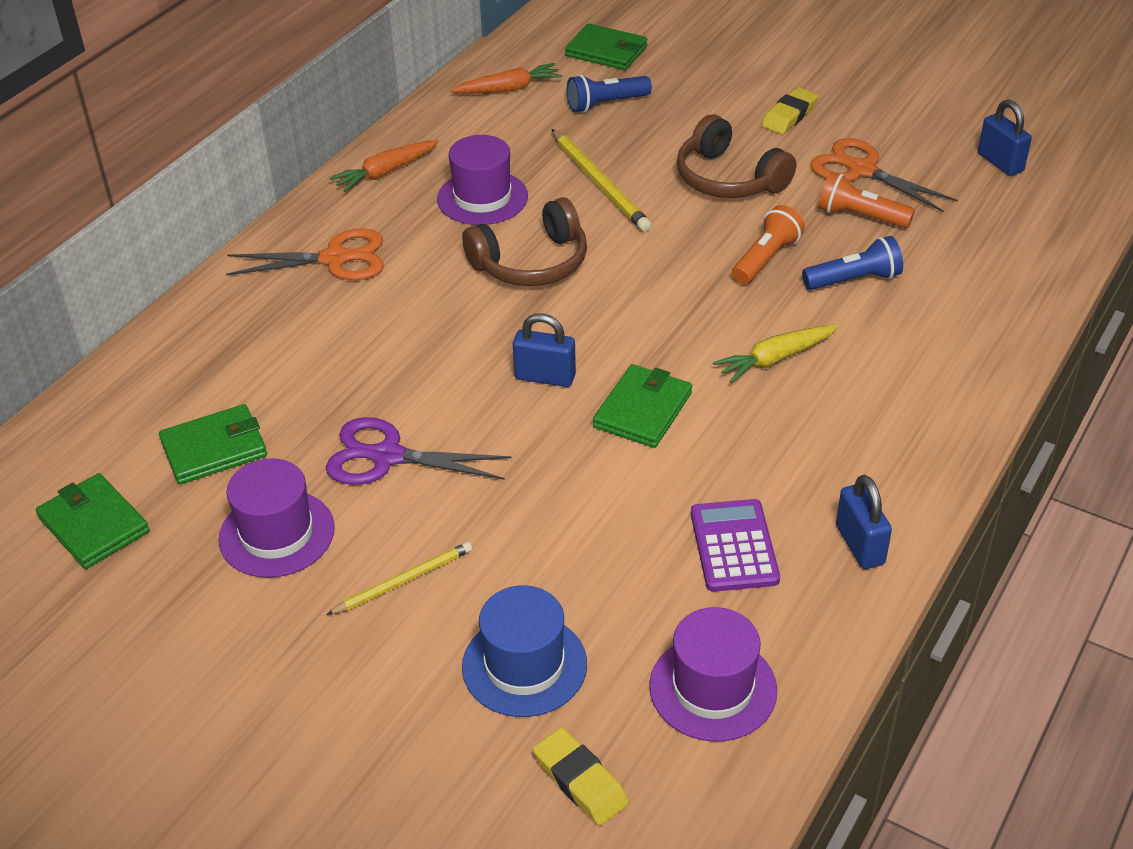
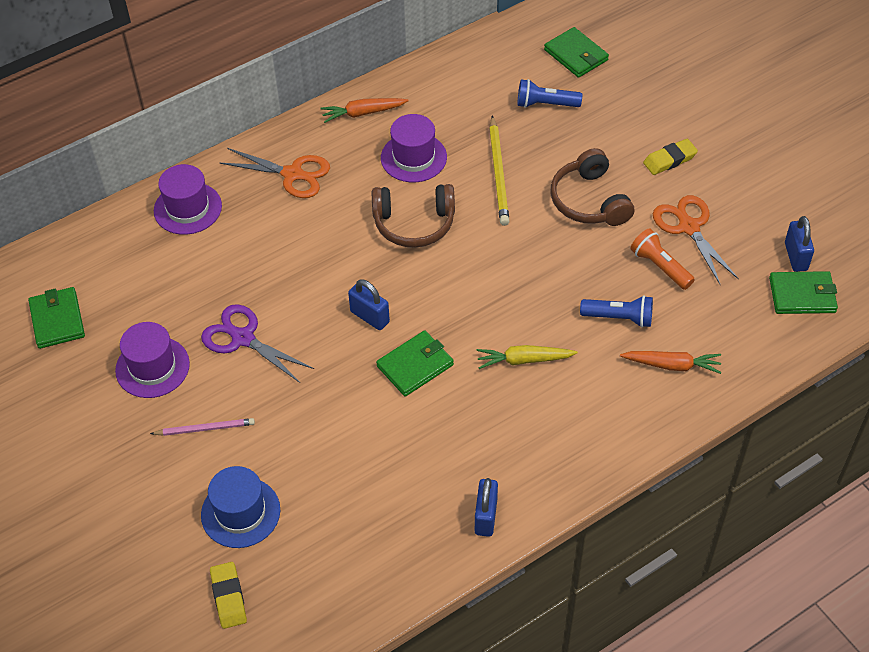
camera: 25 degrees right, 10 degrees up
(214, 448) = (148, 292): green wallet -> green wallet (802, 295)
(403, 581) = (205, 428): yellow pencil -> pink pencil
(508, 89) = (486, 67): orange carrot -> orange carrot (672, 365)
(713, 688) = (336, 573): purple hat -> purple hat (188, 208)
(734, 546) = (409, 485): purple calculator -> none
(766, 259) = (571, 278): orange flashlight -> none

